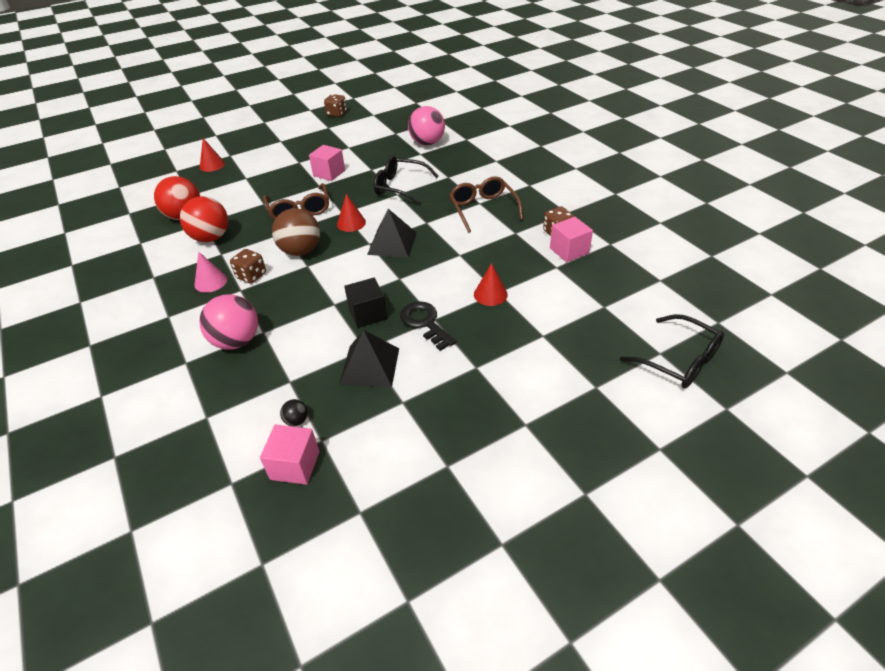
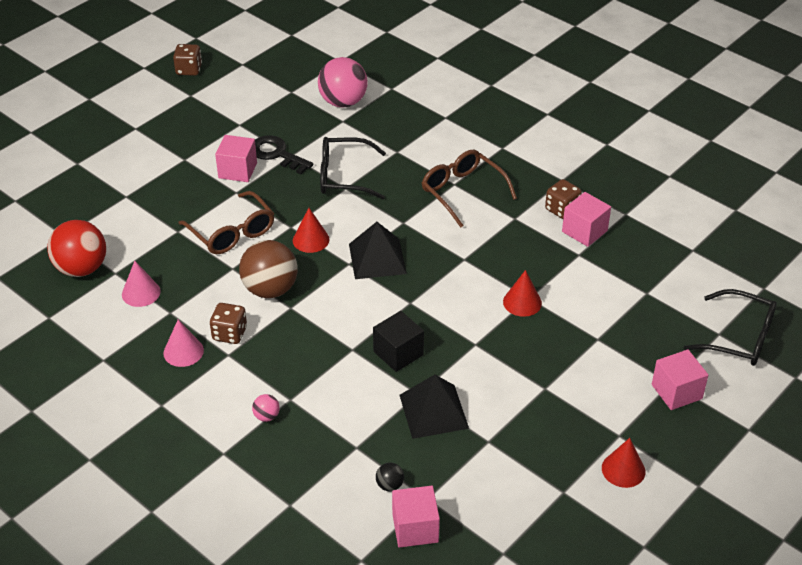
camera: 20 degrees left, 0 degrees up
(211, 238) = (141, 293): red ball -> pink cone
(212, 165) = (62, 183): red cone -> red cone (623, 469)
(236, 341) = (266, 416): pink ball -> pink ball, size x0.43
(425, 323) = (467, 351): black key -> black key (277, 154)
(598, 396) = (676, 392): none -> pink cube

